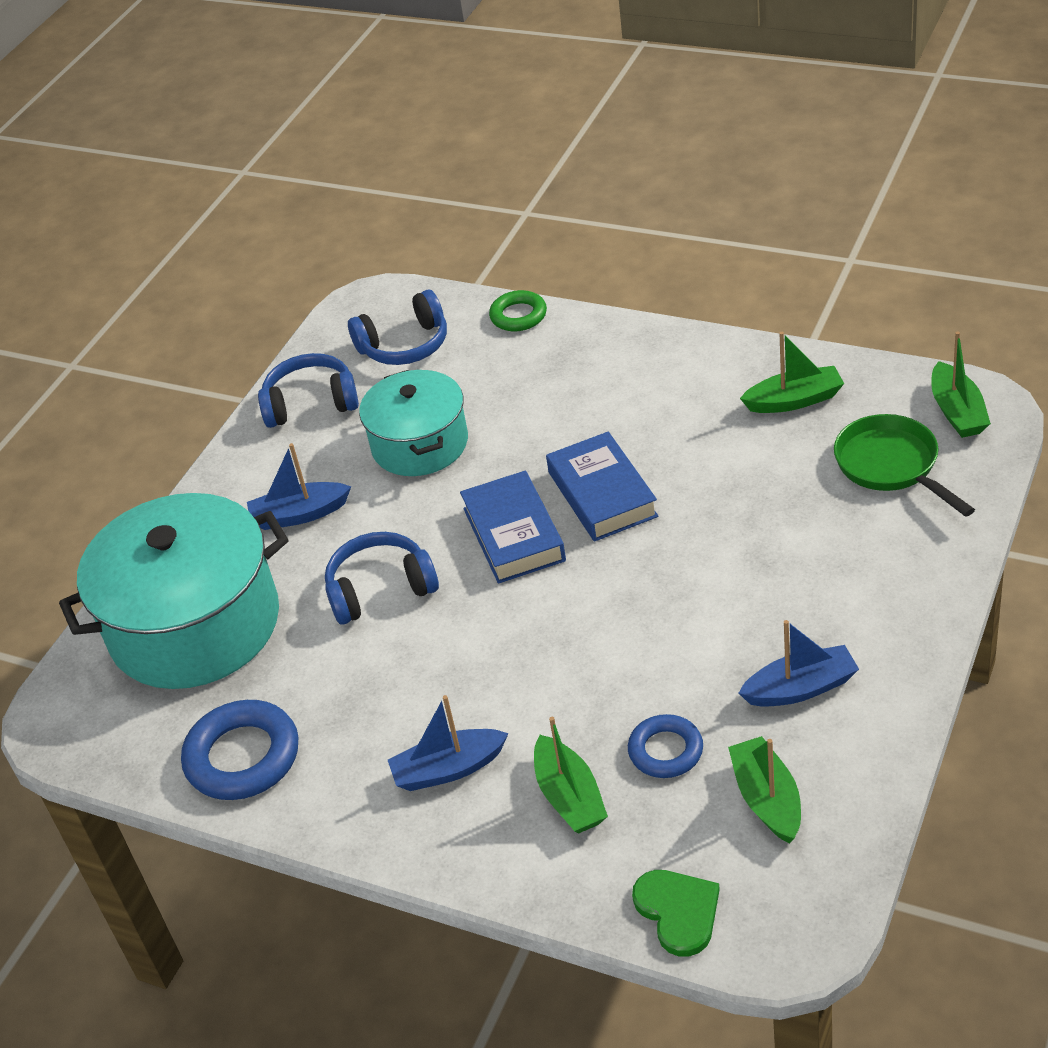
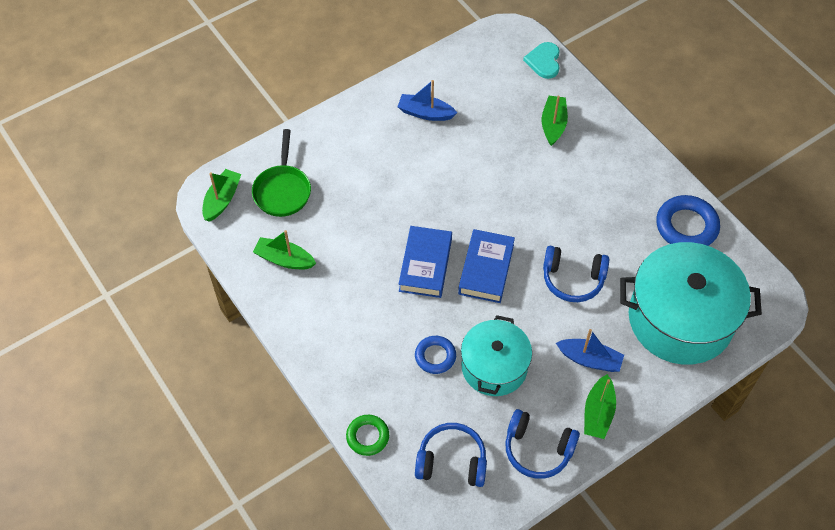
camera: 155 degrees left, 15 degrees up
(448, 769) = (596, 165): blue boat -> none
(665, 751) = (501, 120): blue ring -> blue ring (435, 356)
(678, 911) = (544, 61): green heart -> turquoise heart
(767, 799) = (478, 80): green boat -> green boat (598, 413)

